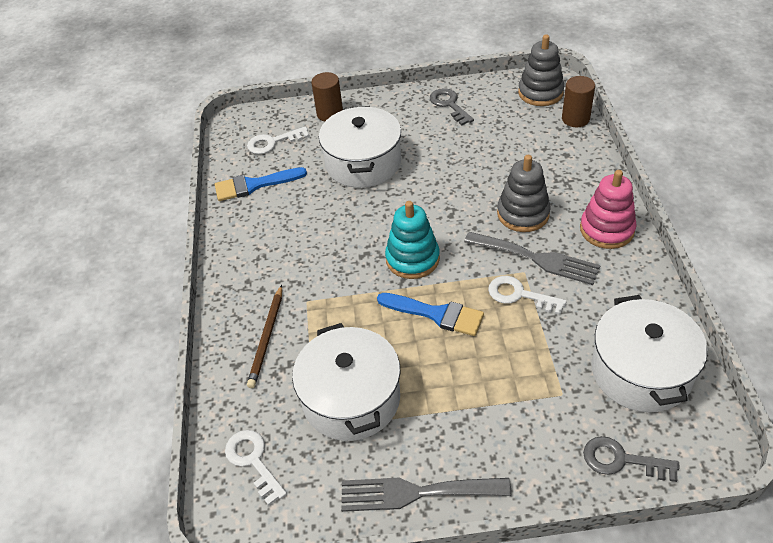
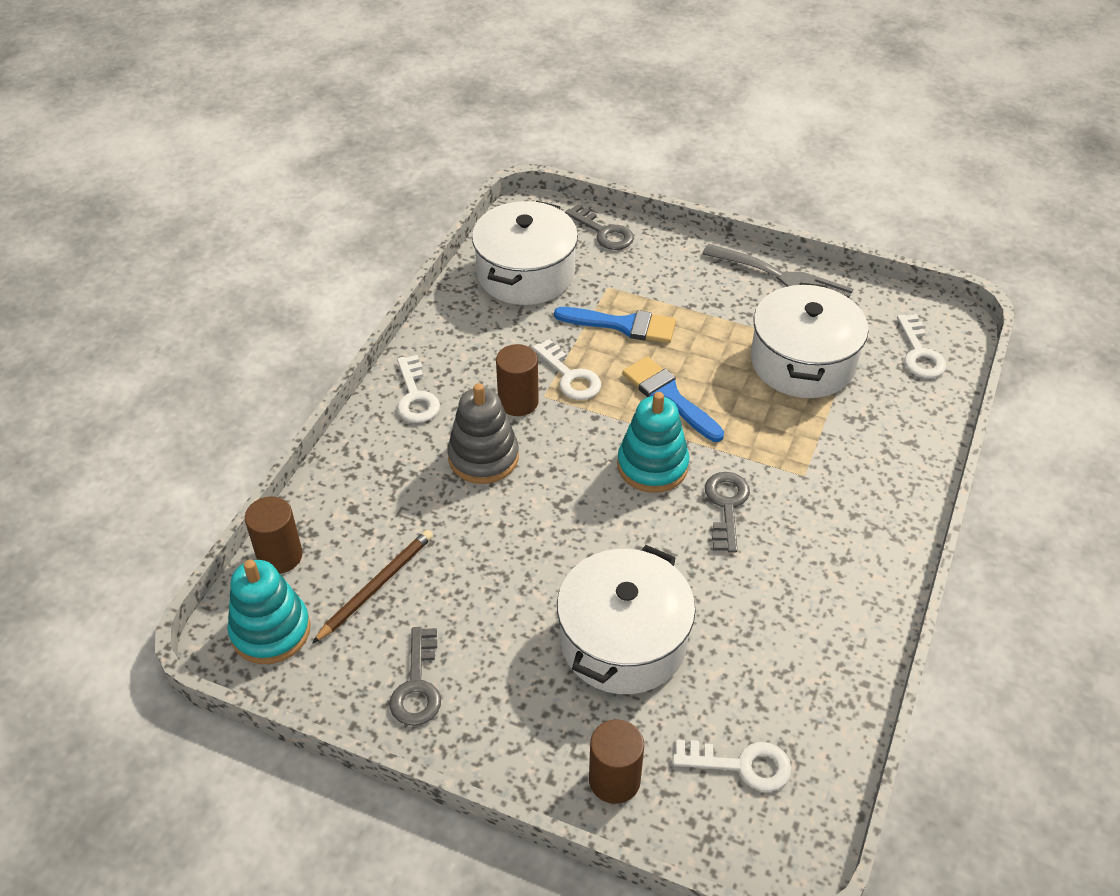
camera: 155 degrees left, 0 degrees up
(254, 185) = (805, 687): blue brush -> blue brush (623, 325)
(267, 338) = (867, 454): brown pencil -> brown pencil (376, 586)
(348, 256) = (726, 506): none -> grey key
(537, 258) = (518, 402): grey fork -> brown cylinder
(540, 93) = (271, 631): grey stacking toy -> turquoise stacking toy
(607, 229) = (415, 396): pink stacking toy -> white key

